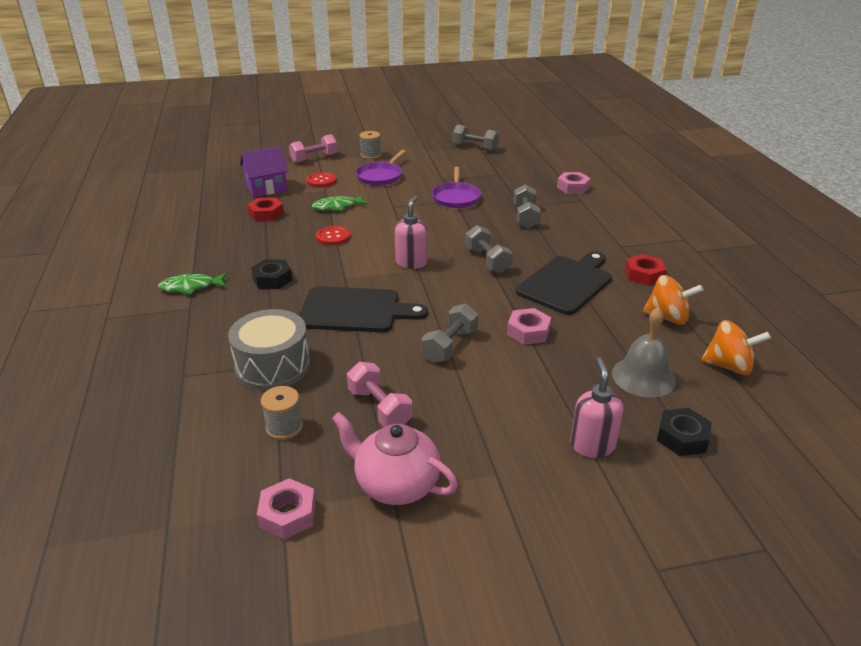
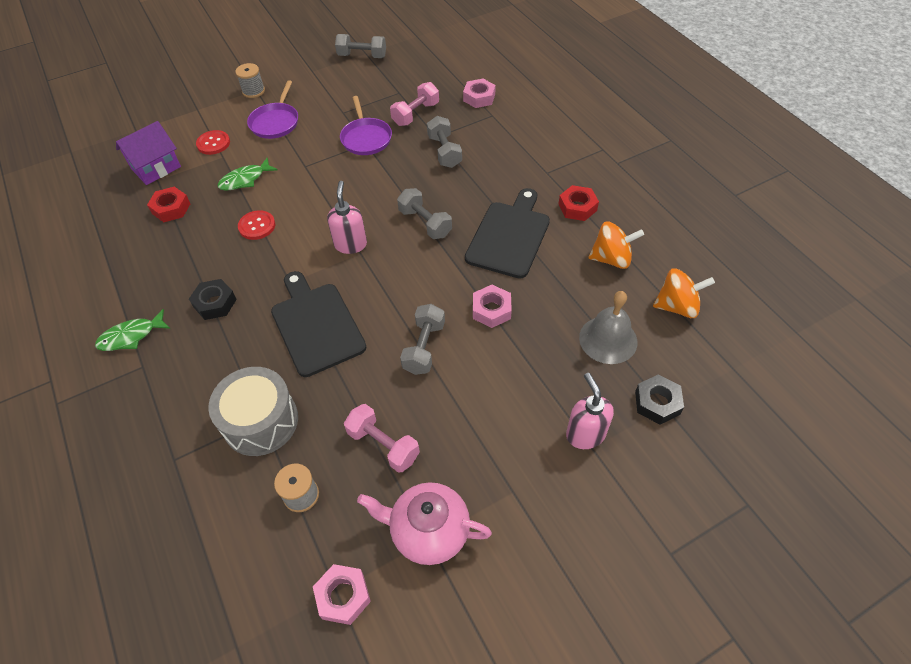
camera: 15 degrees left, 20 degrees up
(314, 158) = (192, 109): pink dumbbell -> pink dumbbell (415, 114)
(355, 310) = (316, 325): black cutting board -> black cutting board turned 105 degrees counterclockwise

